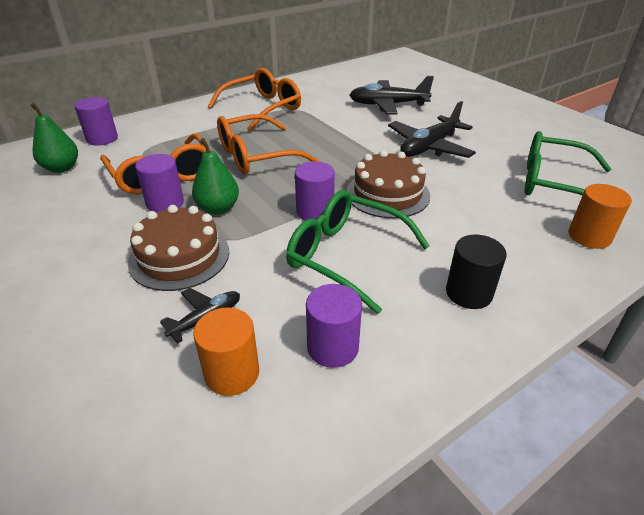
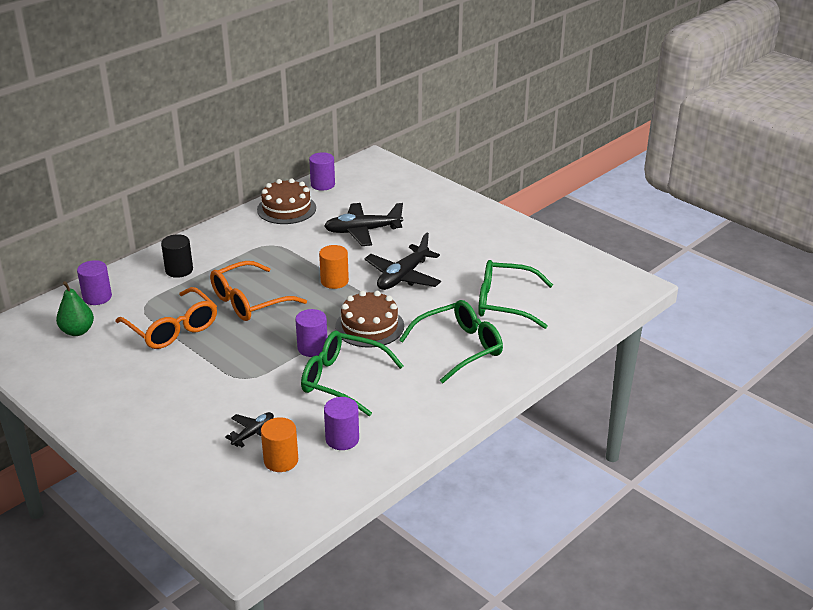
camera: 10 degrees left, 5 degrees down
(165, 203) = (186, 353): purple cylinder -> purple cylinder (322, 184)
(179, 256) = (217, 394): brown cake -> brown cake (286, 209)
(218, 208) = (233, 353): green pear -> none
(263, 108) = (240, 246): orange glasses -> none
(469, 293) = (431, 396): black cylinder -> black cylinder (179, 270)
(503, 230) = (459, 347): none -> green glasses
(589, 236) = (522, 346): orange cylinder -> orange cylinder (334, 281)

